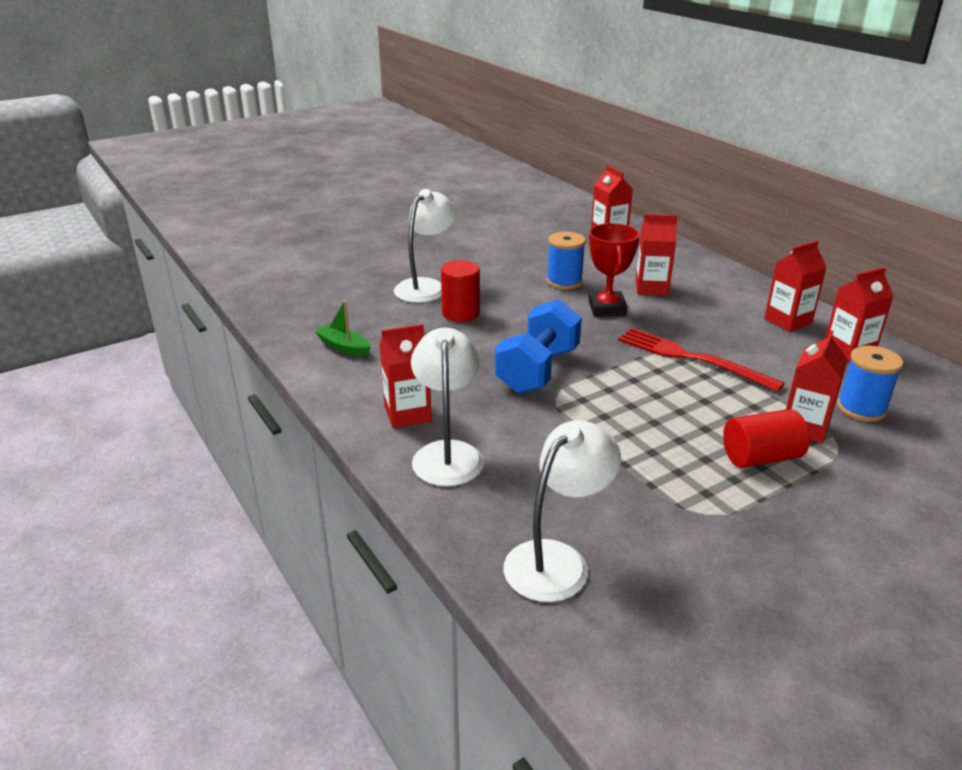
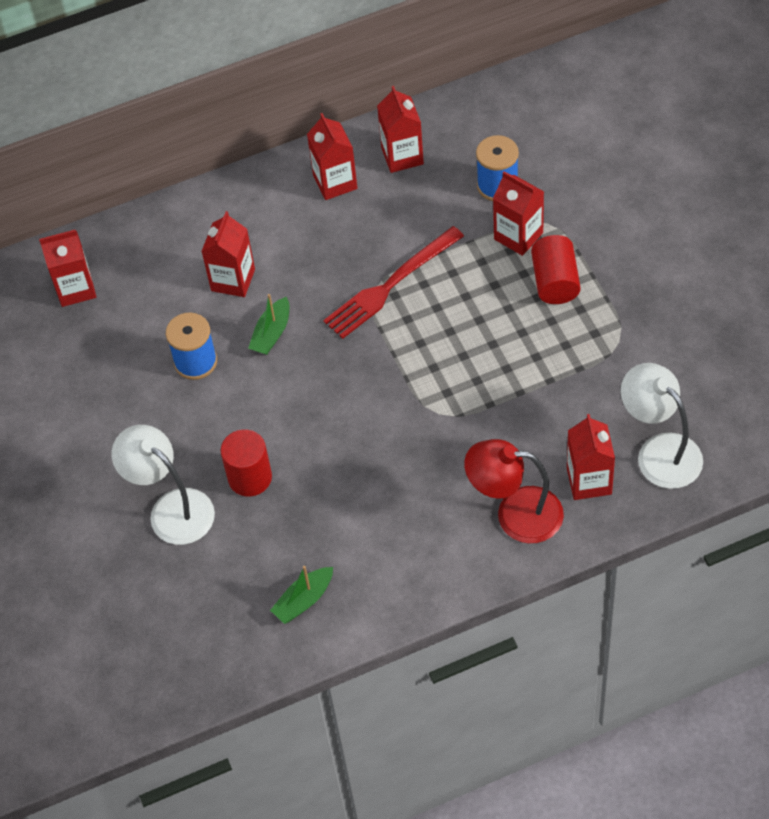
camera: 75 degrees left, 25 degrees up
(407, 414) = (447, 543): red carton -> red carton (589, 481)
(447, 453) = (515, 514): white lamp -> red lamp
(538, 370) = (388, 420): blue dumbbell -> none
(607, 308) = (272, 333): red trophy -> green boat

